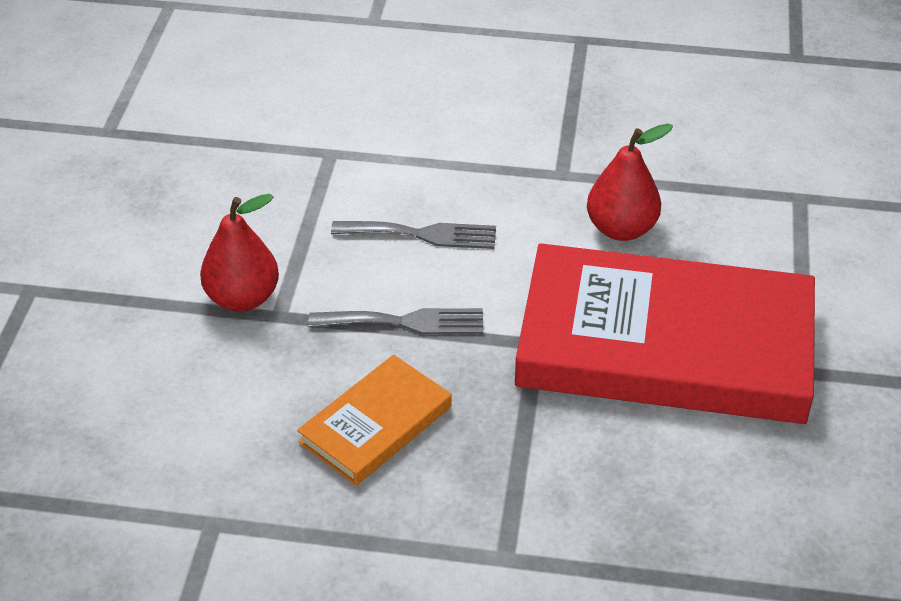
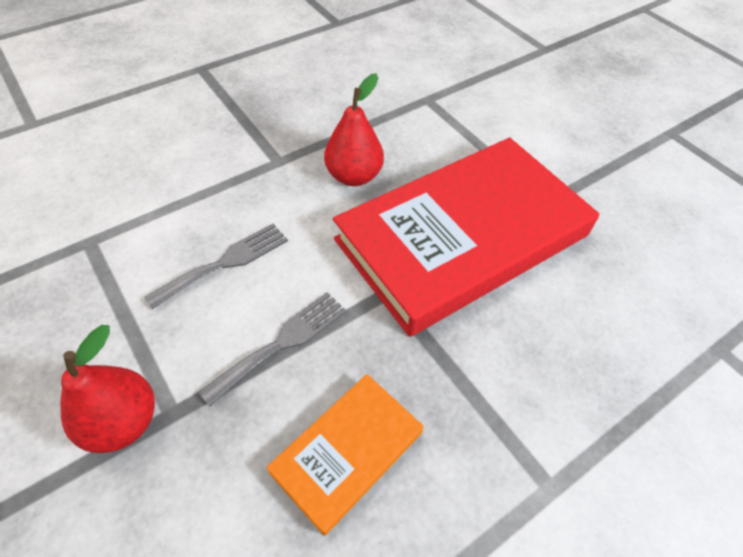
camera: 45 degrees left, 10 degrees up
(376, 425) = (347, 452): orange book -> orange book turned 45 degrees clockwise

